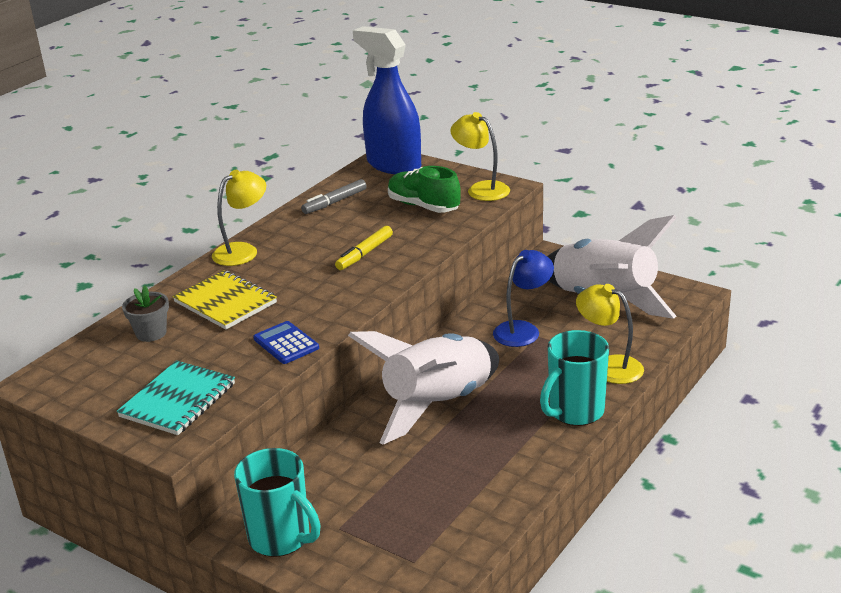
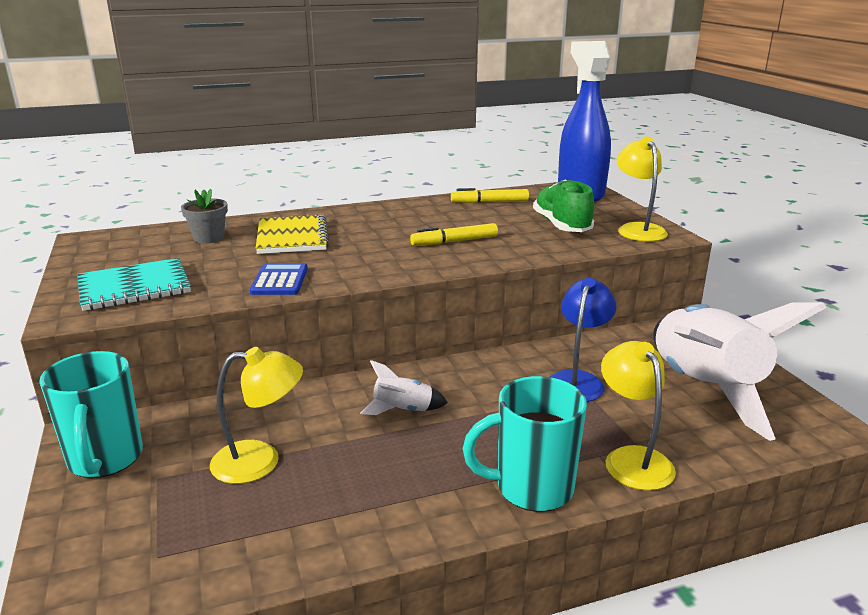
camera: 35 degrees right, 5 degrees down
(243, 251) = (366, 210): yellow lamp -> yellow lamp (260, 461)
(334, 202) = (489, 202): grey marker -> yellow marker
(437, 405) = (403, 410): white rocket -> white rocket, size x0.40
(523, 330) = (578, 380): blue lamp -> blue lamp turned 60 degrees counterclockwise

